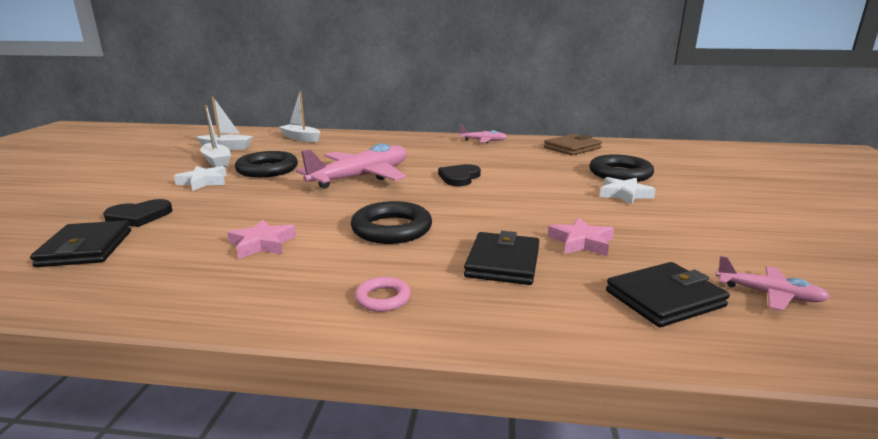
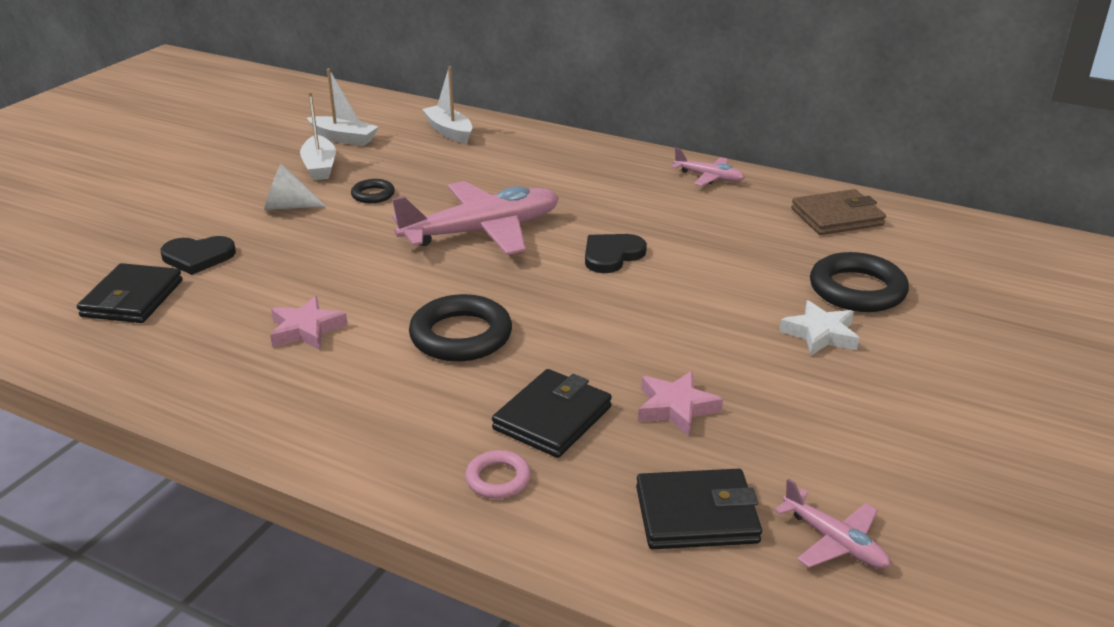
camera: 20 degrees right, 10 degrees up
(203, 182) = (288, 206): white star -> white cone
(267, 169) = (373, 195): black ring -> black ring, size x0.53
(383, 298) = (387, 437): pink ring -> pink ring (498, 479)

